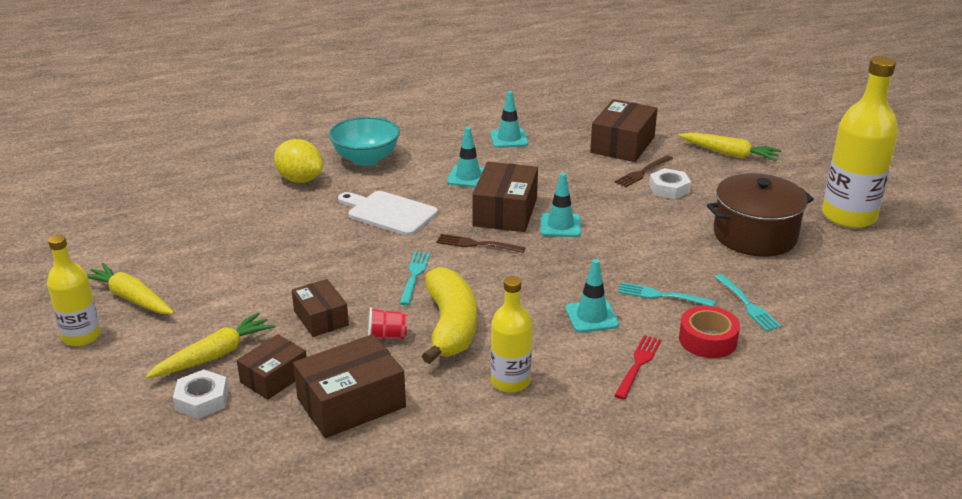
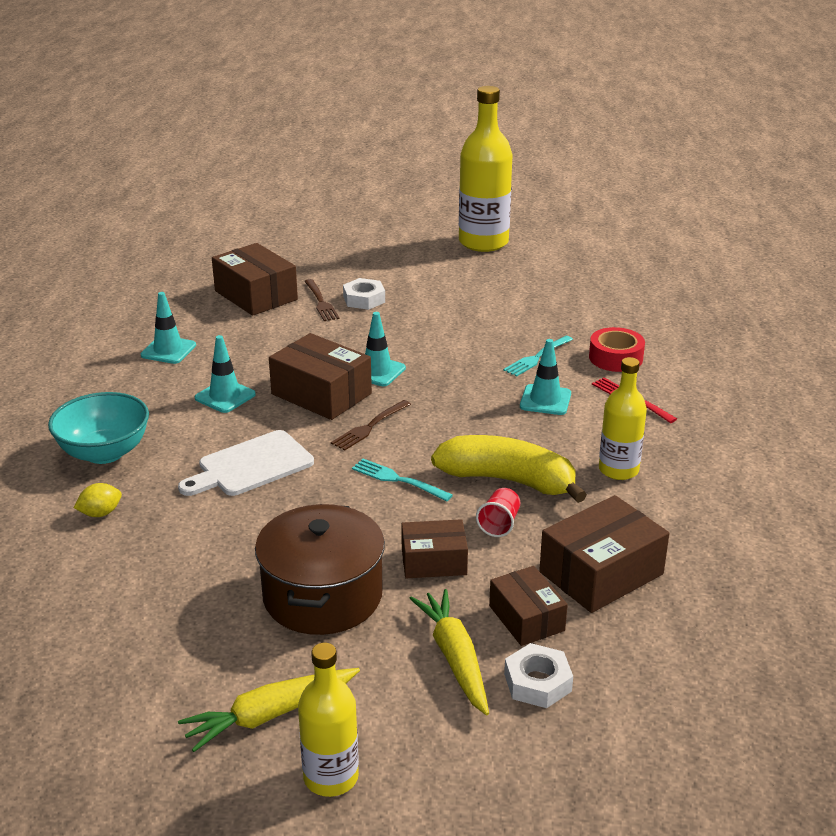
camera: 65 degrees left, 0 degrees up
(300, 179) = (100, 513): yellow lemon -> yellow lemon, size x0.55
(351, 403) = (601, 573): brown box -> brown box turned 60 degrees clockwise
(729, 154) = (332, 254): yellow carrot -> none
(747, 304) = (577, 325): turquoise fork -> none
(754, 235) = (478, 288): brown pot -> brown pot (322, 596)

